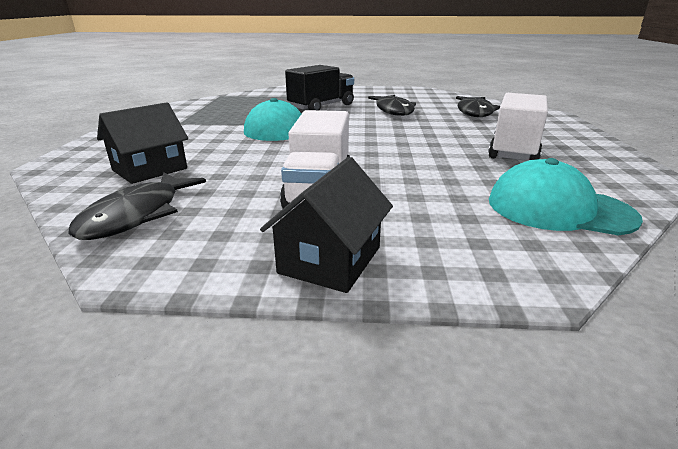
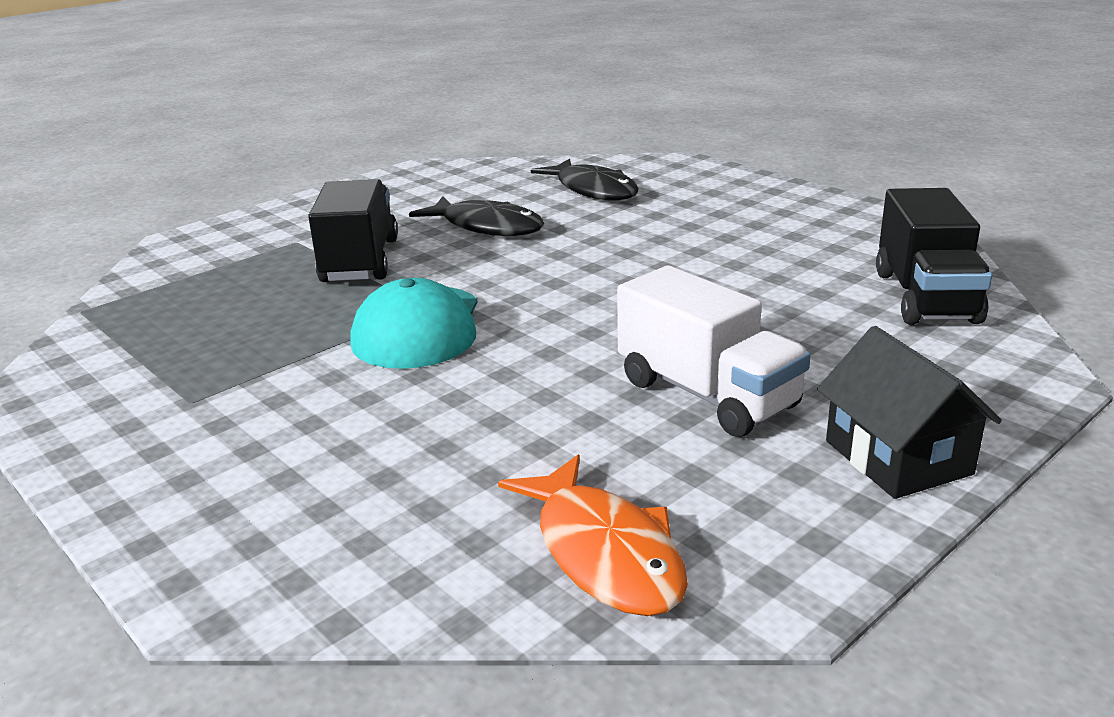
camera: 45 degrees left, 0 degrees up
(137, 215) = (604, 552): black fish -> orange fish
(150, 169) = (415, 496): black house -> none
(514, 150) = (756, 238): white truck -> none
(558, 209) = (925, 297): turquoise cap -> black truck

